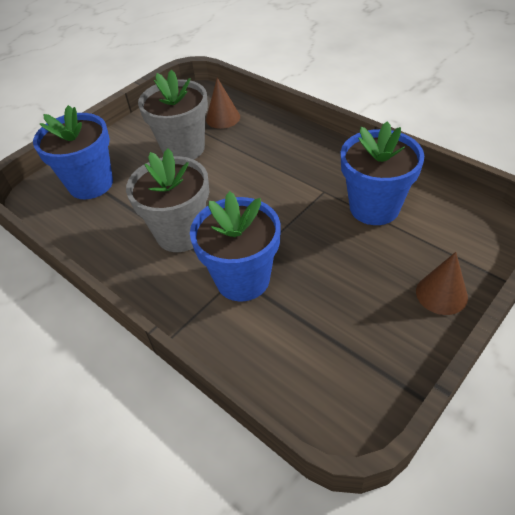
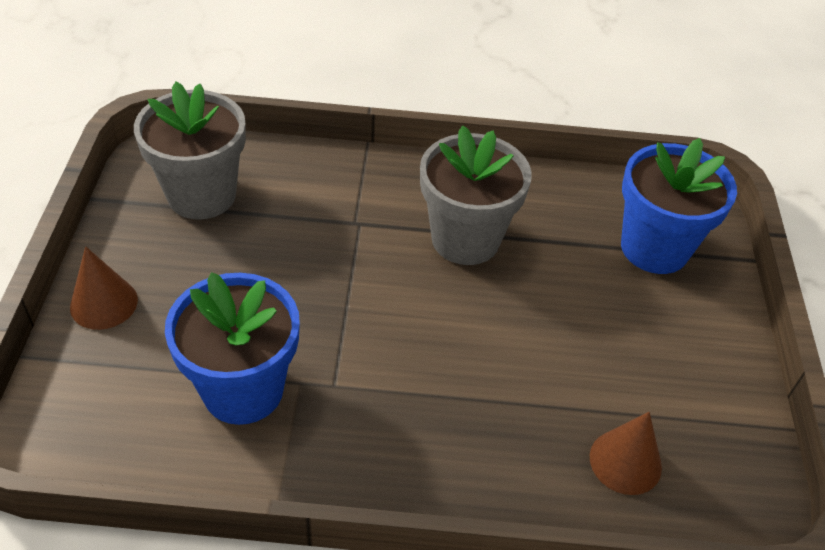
camera: 135 degrees right, 0 degrees up
(183, 149) = (609, 362): grey flower pot -> grey flower pot (202, 195)
(242, 279) = (344, 222): blue flower pot -> none

